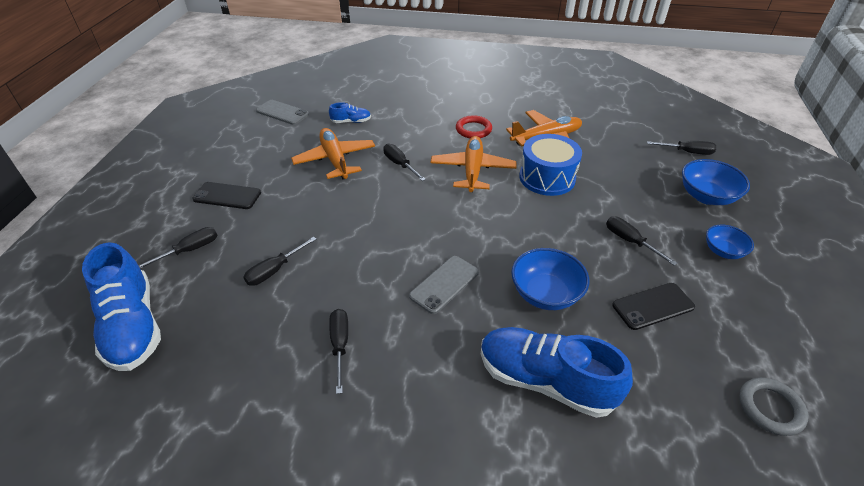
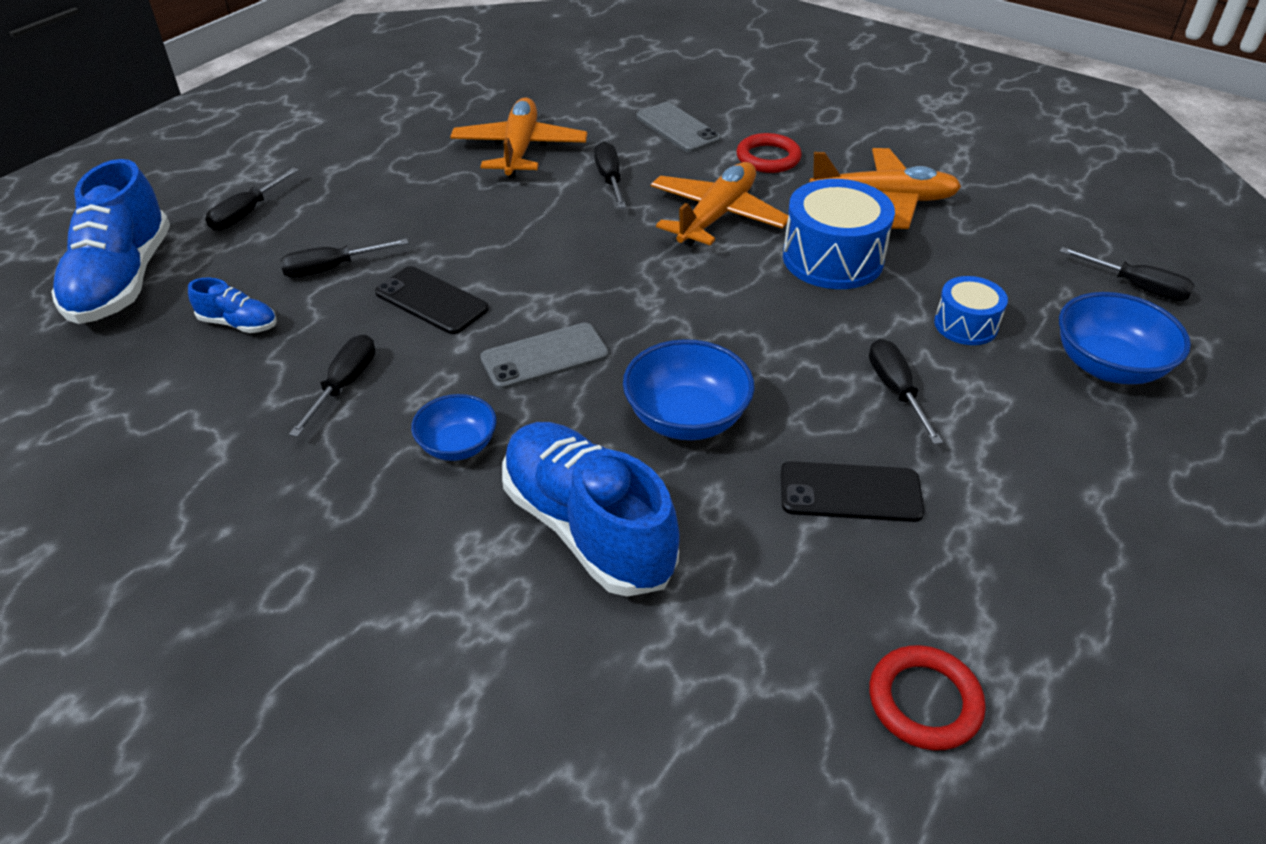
camera: 25 degrees right, 0 degrees up
(189, 250) = (247, 213): black screwdriver -> black screwdriver turned 135 degrees clockwise
(227, 196) = (340, 159): black phone -> black phone (431, 301)
(282, 112) = (495, 67): grey phone -> grey phone (678, 128)
(351, 121) = (584, 102): blue shoe -> blue shoe (238, 324)
(633, 195) = (965, 325): none -> blue drum
(723, 251) = (1058, 456): blue bowl -> blue bowl (458, 445)
(770, 408) = (924, 701): grey ring -> red ring

